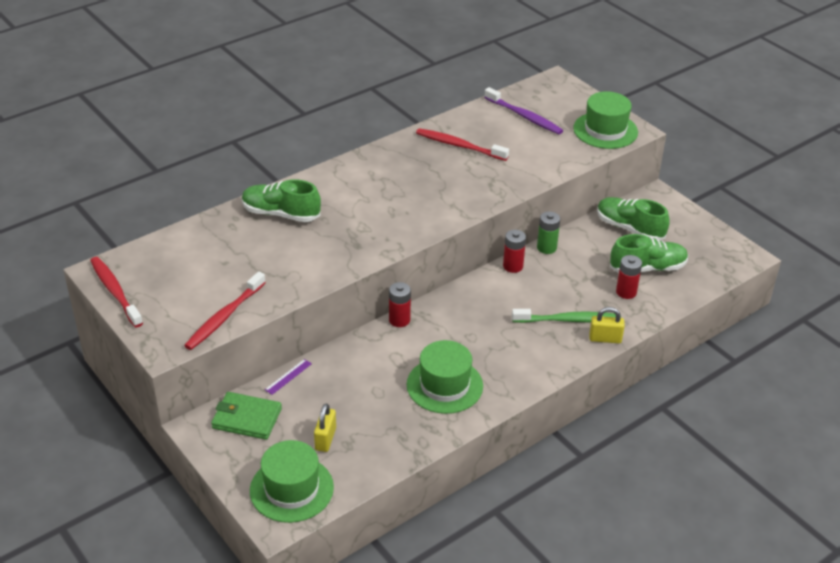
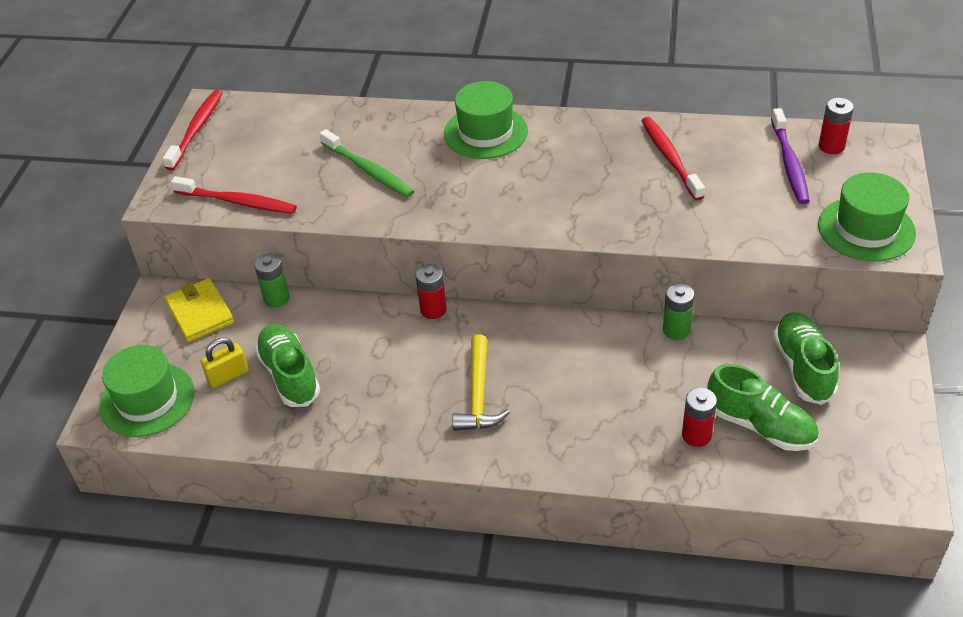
camera: 50 degrees right, 5 degrees up
(224, 316) = (237, 202): red toothbrush -> red toothbrush turned 150 degrees counterclockwise
(246, 418) = (200, 313): green wallet -> yellow wallet
(281, 214) = (409, 134): green shoe -> green shoe (289, 375)
(288, 376) = (276, 298): purple ruler -> green battery
(444, 385) = (385, 401): green hat -> green hat (485, 132)
(492, 346) = (478, 394): none -> yellow hammer
(513, 266) = (613, 327): red battery -> red battery (831, 146)
(568, 320) = (590, 421): green toothbrush -> green toothbrush (368, 170)
(605, 339) = (601, 469): yellow padlock -> none

